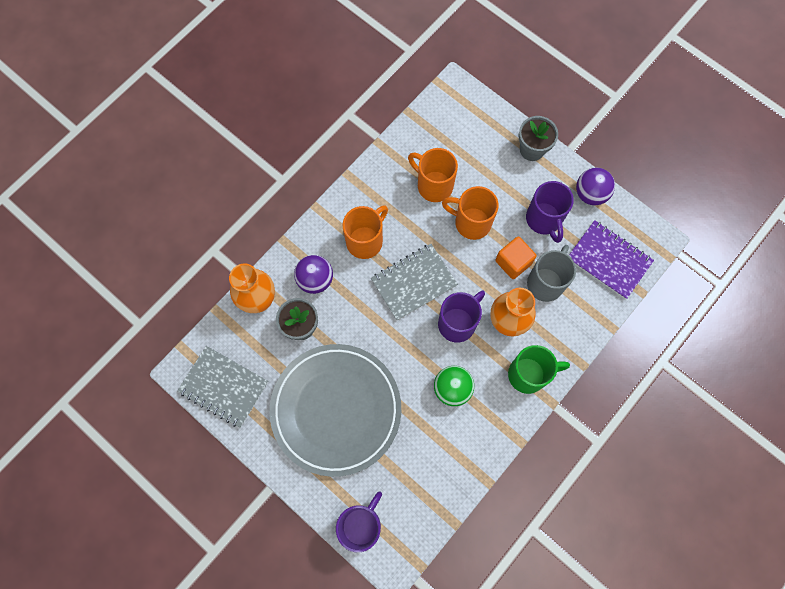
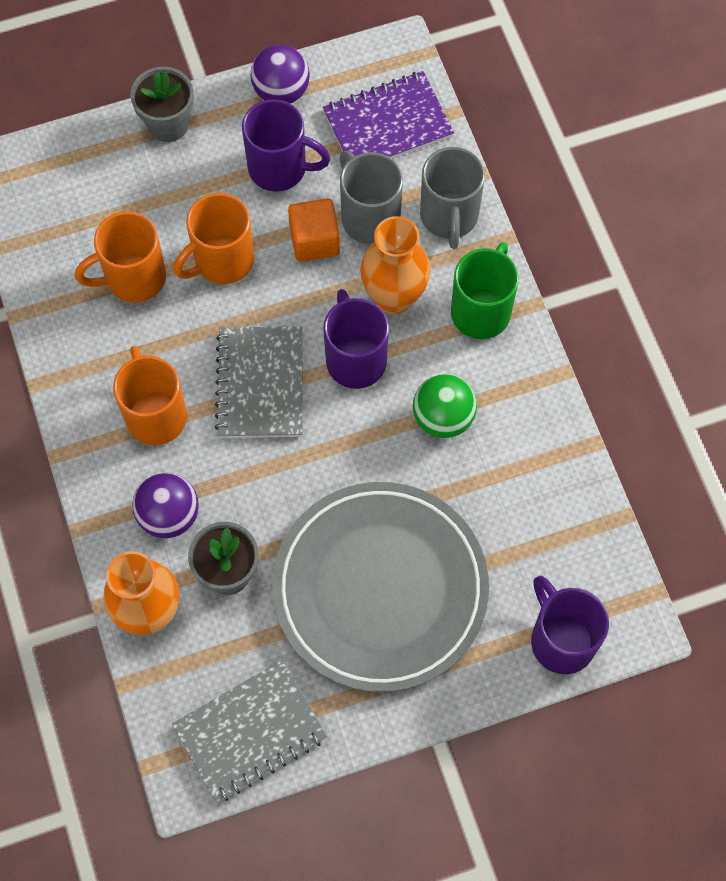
camera: 60 degrees left, 5 degrees down
(574, 325) = (449, 217): none -> grey mug

